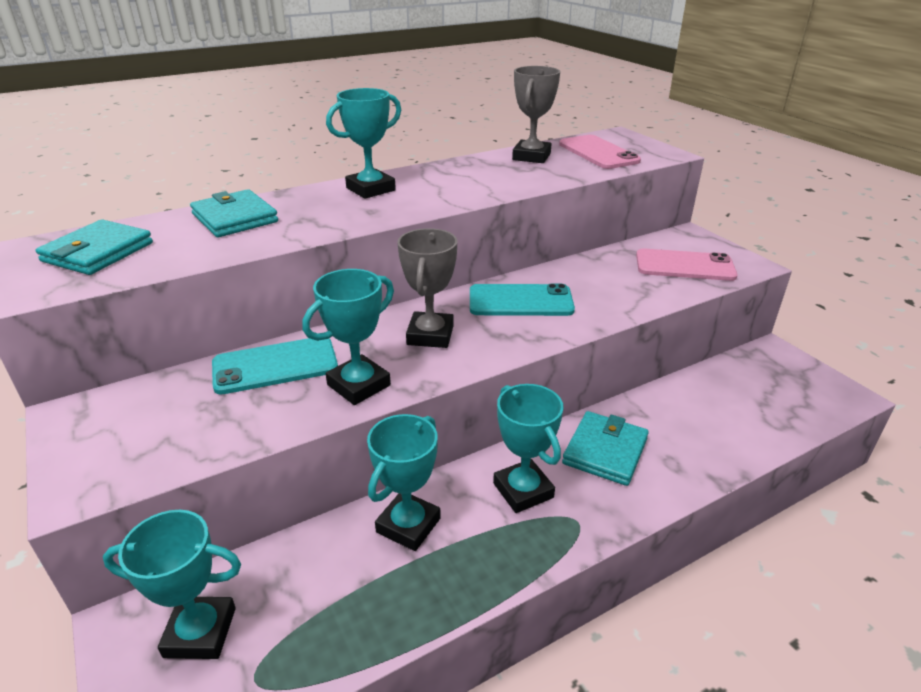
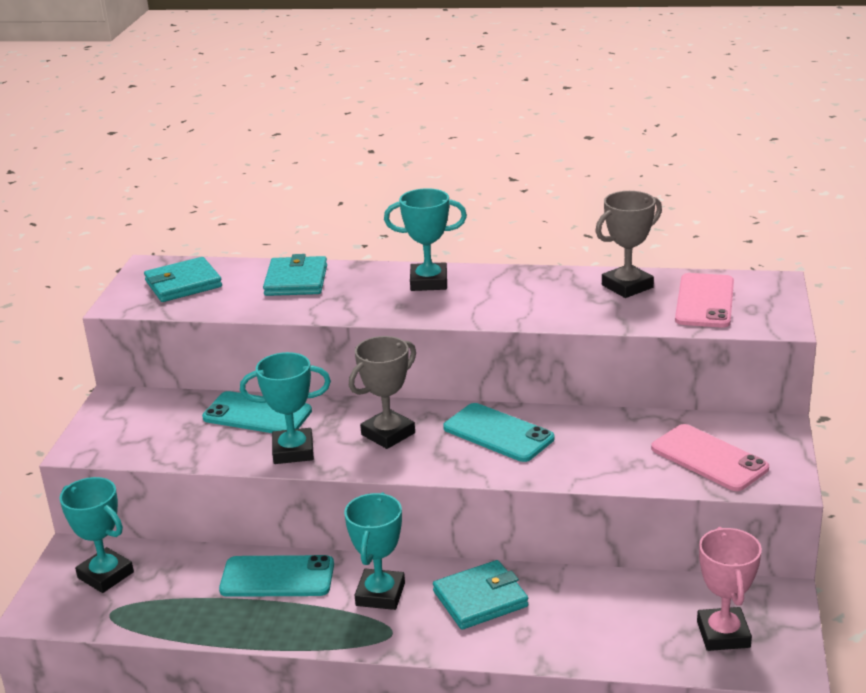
camera: 40 degrees right, 5 degrees down
(408, 525) = (277, 577): turquoise trophy -> turquoise phone
(785, 393) = (723, 634): none -> pink trophy

